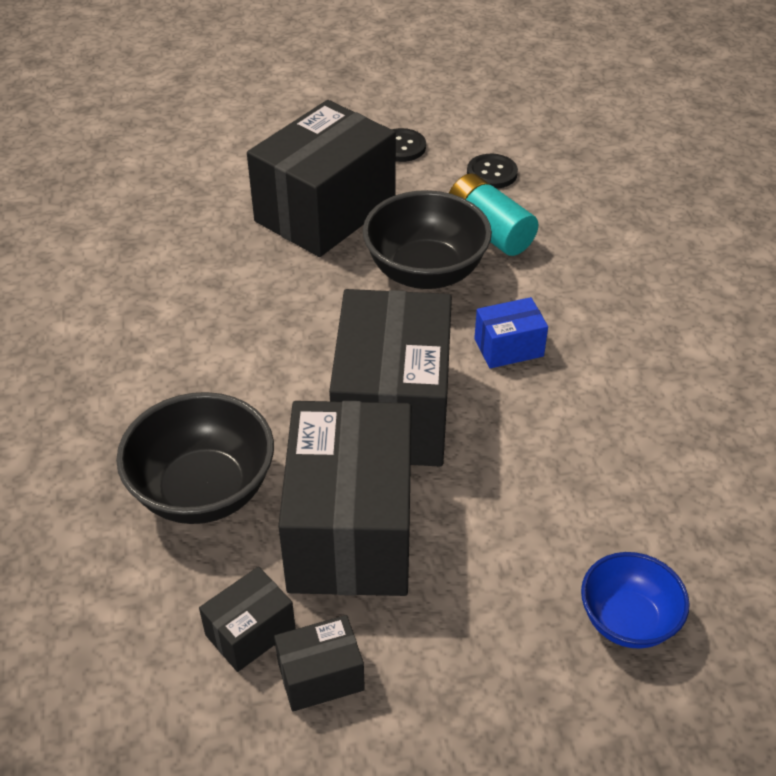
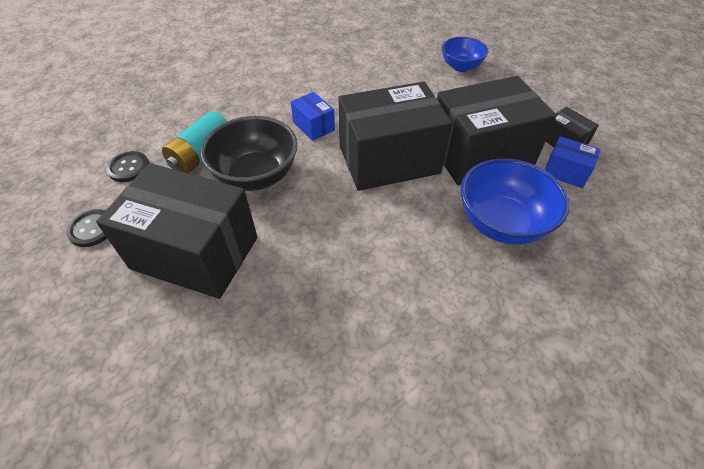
camera: 110 degrees left, 5 degrees up
(203, 491) = (502, 223): black bowl -> blue bowl
(250, 632) = (565, 172): black box -> blue box

